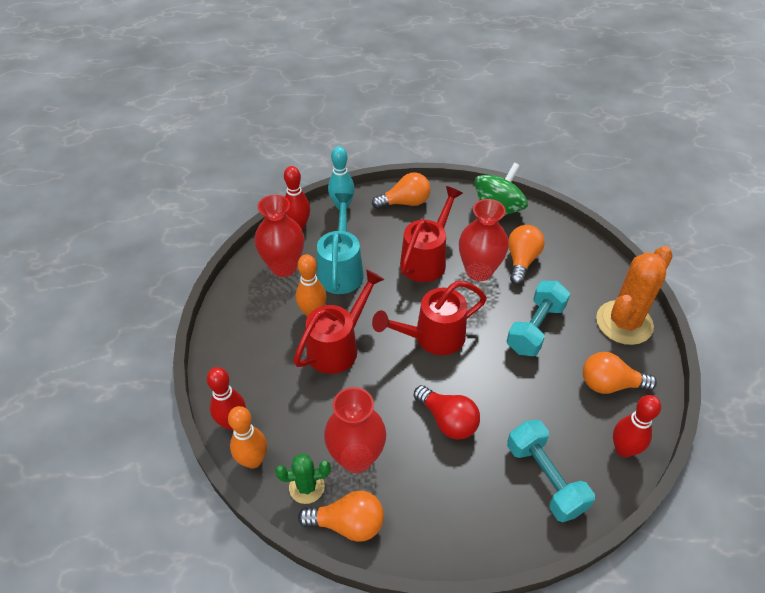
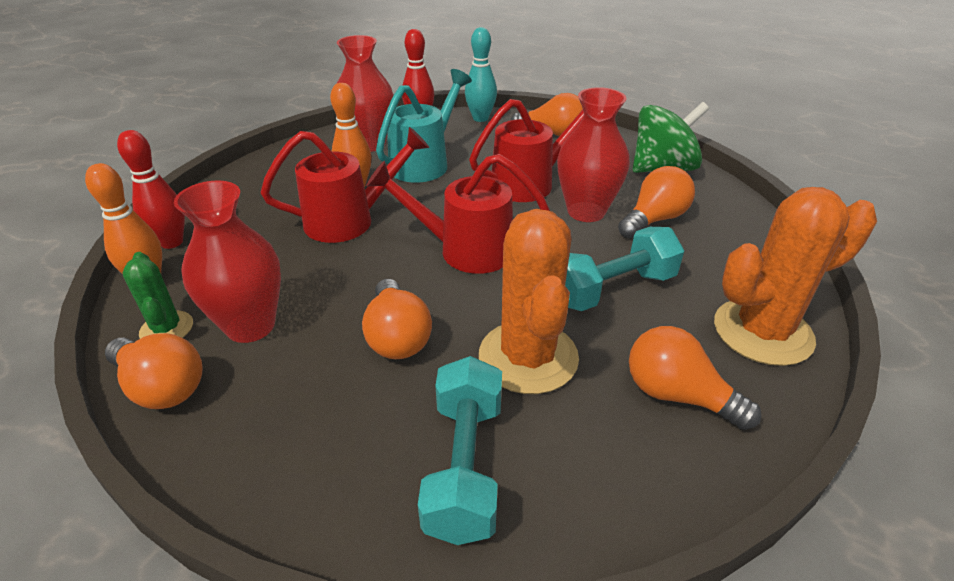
camera: 30 degrees right, 10 degrees down
(306, 487) = (166, 328): green cactus -> green cactus turned 45 degrees clockwise
(447, 420) = (397, 336): red light bulb -> orange light bulb
(526, 398) = (528, 357): none -> orange cactus
(623, 449) = (631, 491): red bowling pin -> none

